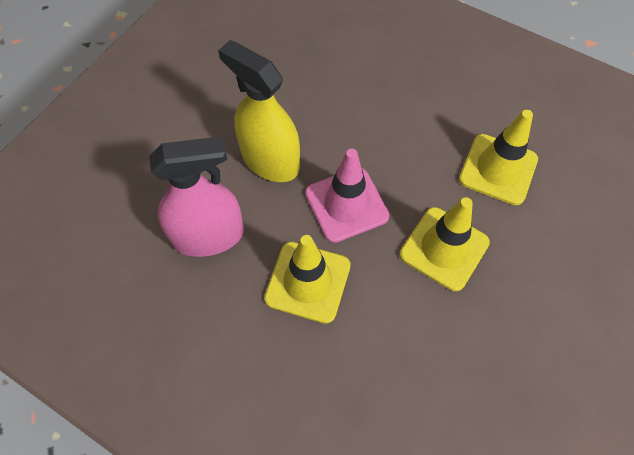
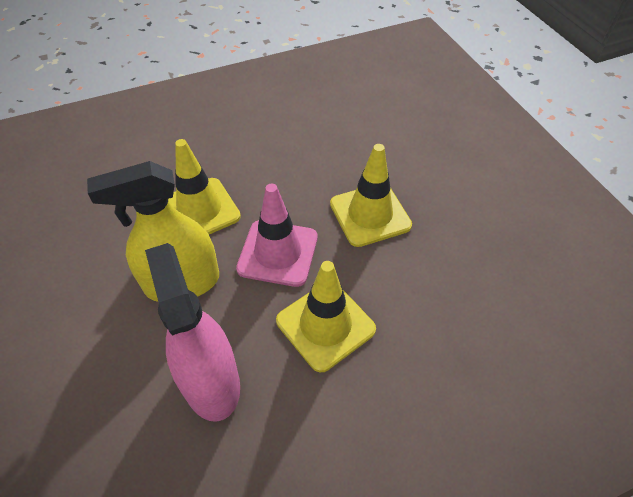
camera: 55 degrees left, 10 degrees down
(208, 236) = (211, 382): pink spray bottle -> pink spray bottle turned 45 degrees counterclockwise
(498, 169) = (332, 145): yellow traffic cone -> yellow traffic cone (199, 210)

